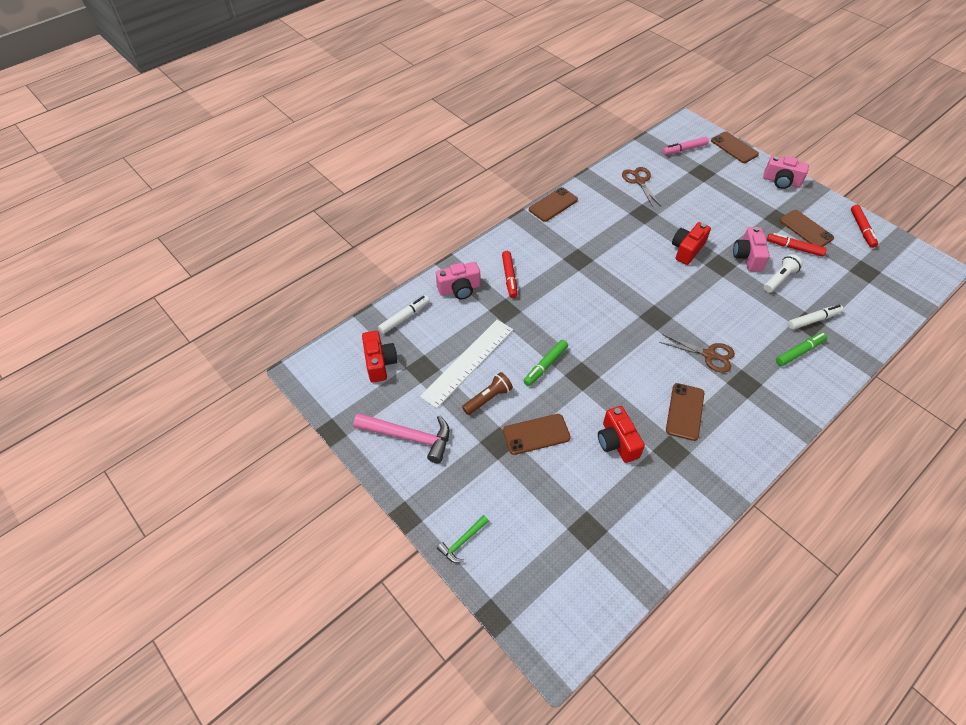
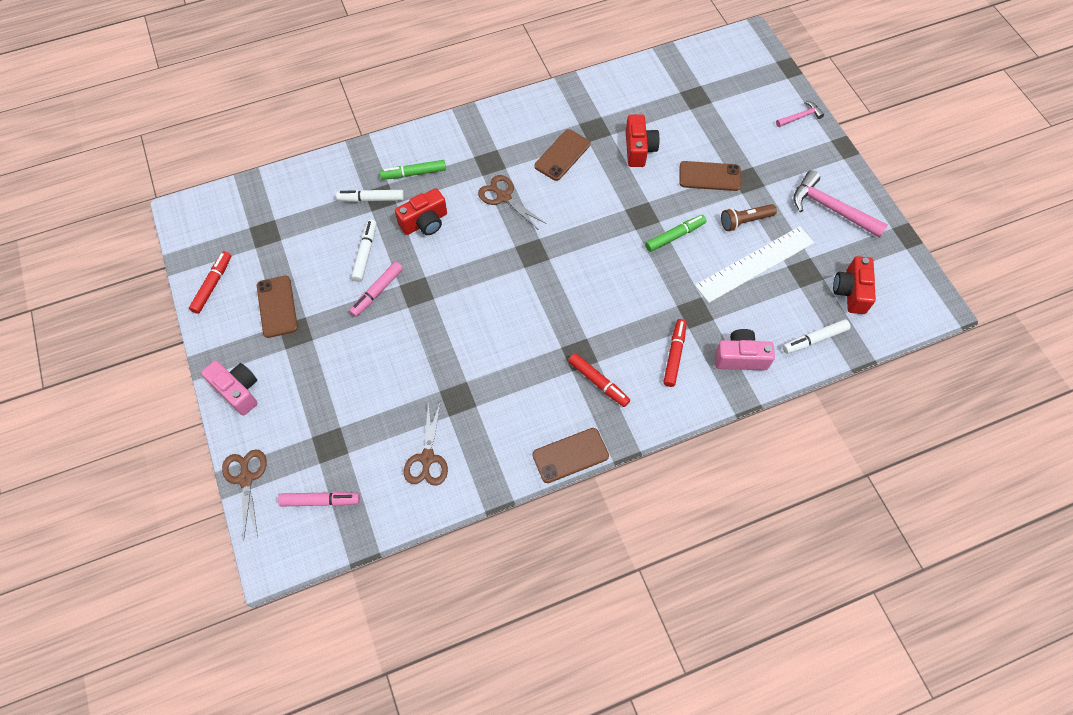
camera: 160 degrees left, 10 degrees up
(462, 542) = (800, 117): green hammer -> pink hammer
(687, 250) = (440, 324): red camera -> red camera (425, 222)
(734, 147) = (246, 478): brown phone -> brown scissors
(747, 257) = (377, 292): pink camera -> pink marker
(779, 279) = (365, 254): white flashlight -> white marker
(794, 248) = (314, 286): red marker -> red marker (598, 382)

